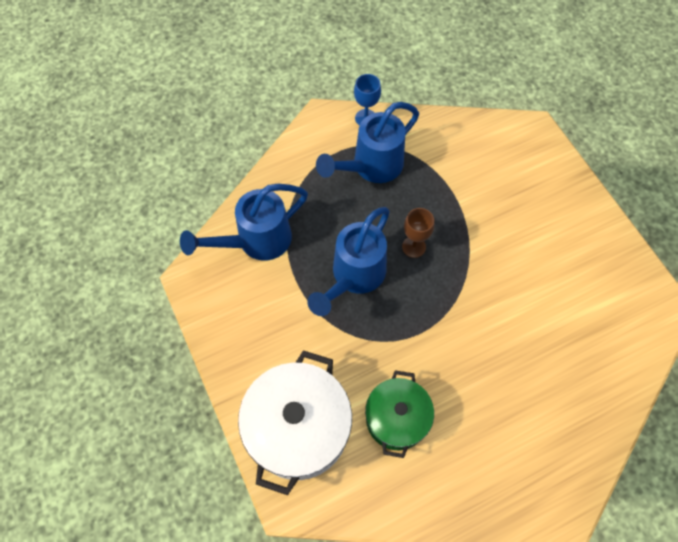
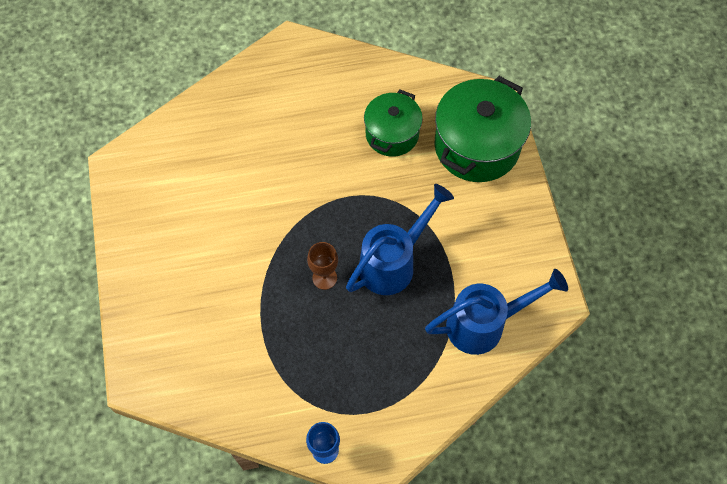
camera: 165 degrees left, 0 degrees up
(298, 429) = (476, 146): white pot -> green pot
(371, 167) = (339, 381): blue watering can -> none

